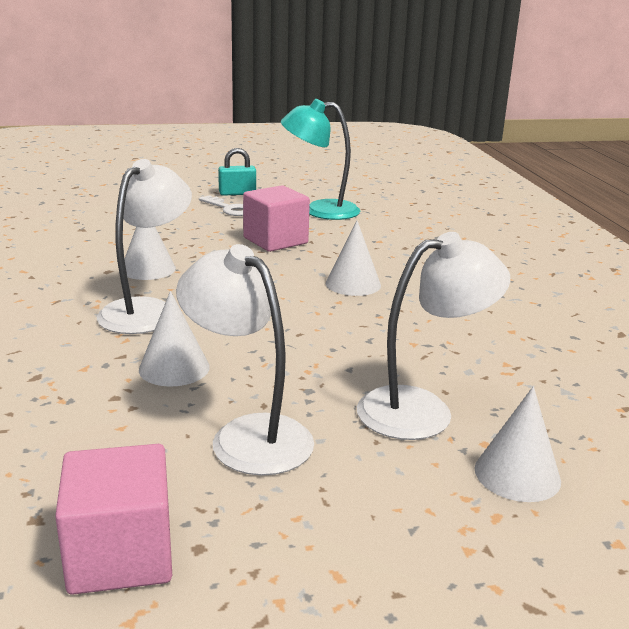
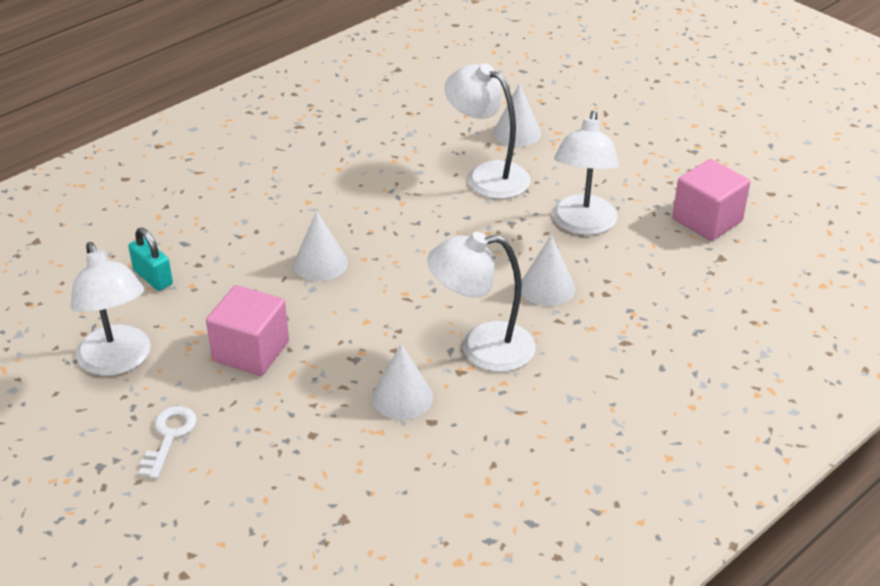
camera: 120 degrees left, 15 degrees up
(237, 193) = (97, 462): turquoise padlock -> turquoise padlock (153, 277)
(320, 210) = (118, 361): turquoise lamp -> white lamp

